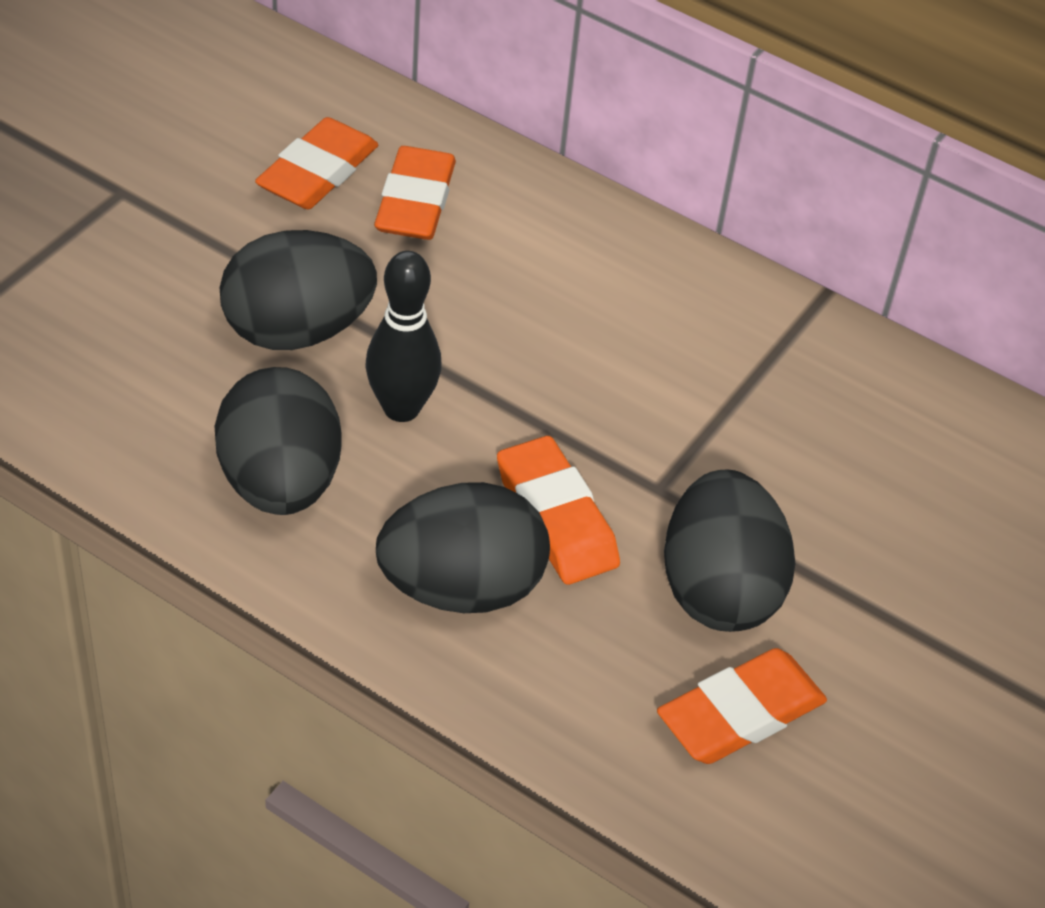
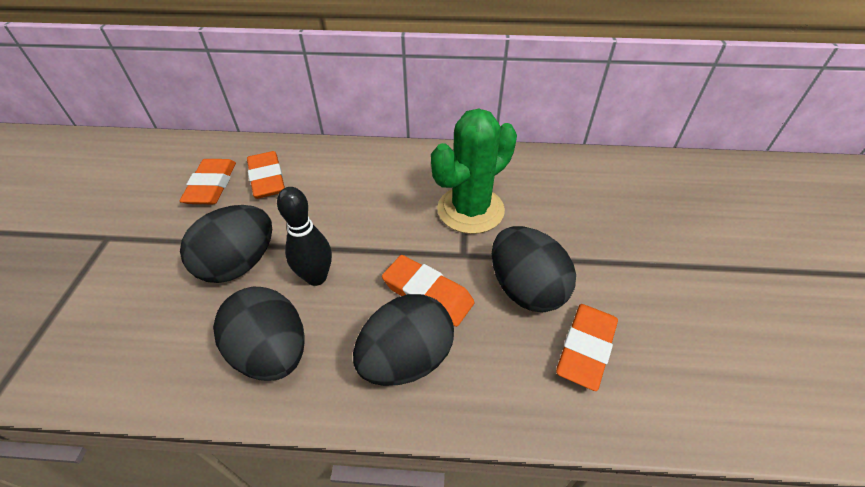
camera: 25 degrees left, 0 degrees up
(729, 422) = (470, 210): none -> green cactus

